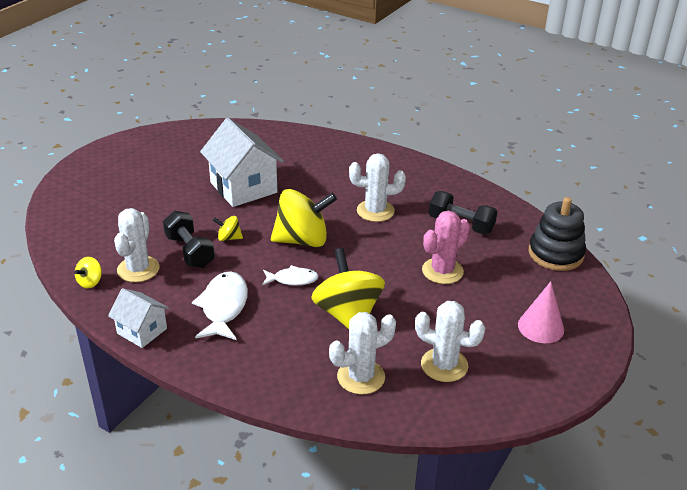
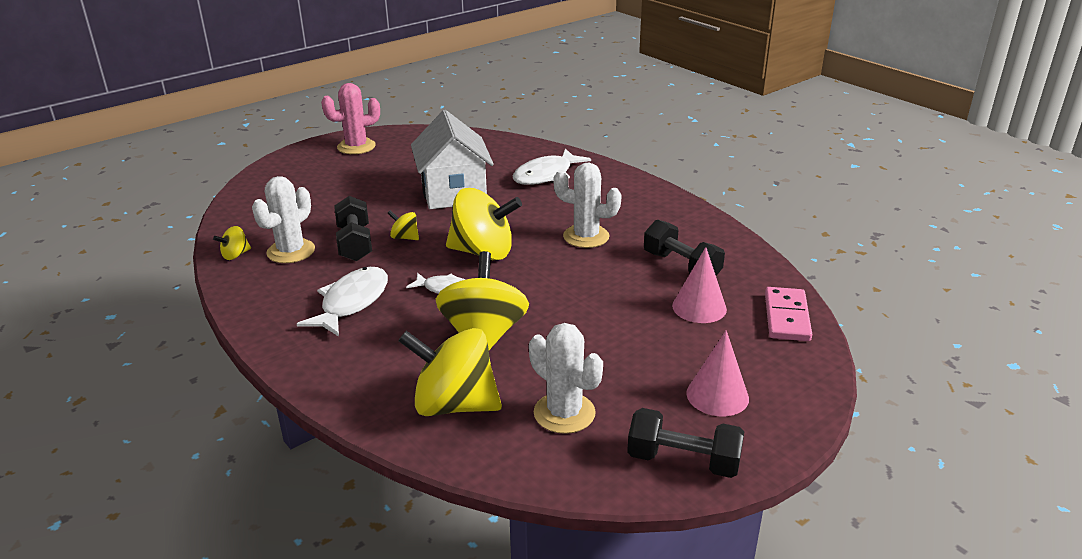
camera: 20 degrees right, 5 degrees down
(142, 331) = (251, 310): white house -> none
(310, 158) = (546, 175): none -> white fish
(361, 377) = (454, 405): white cactus -> yellow spinning top
(442, 271) = (627, 311): pink cactus -> pink cactus (356, 147)
(492, 258) = (699, 307): none -> pink cone
(544, 382) = (683, 461): none -> black dumbbell
(555, 254) = (787, 317): black stacking toy -> pink domino

